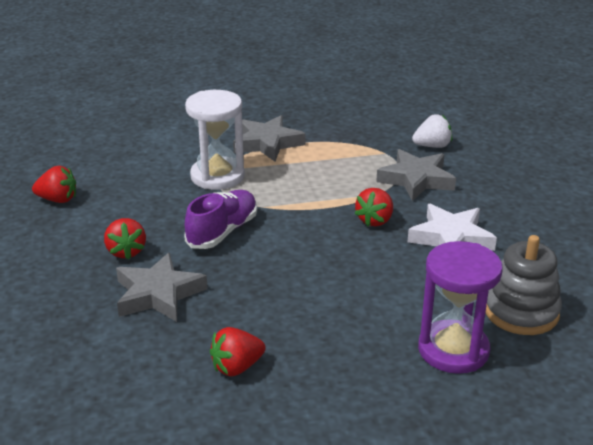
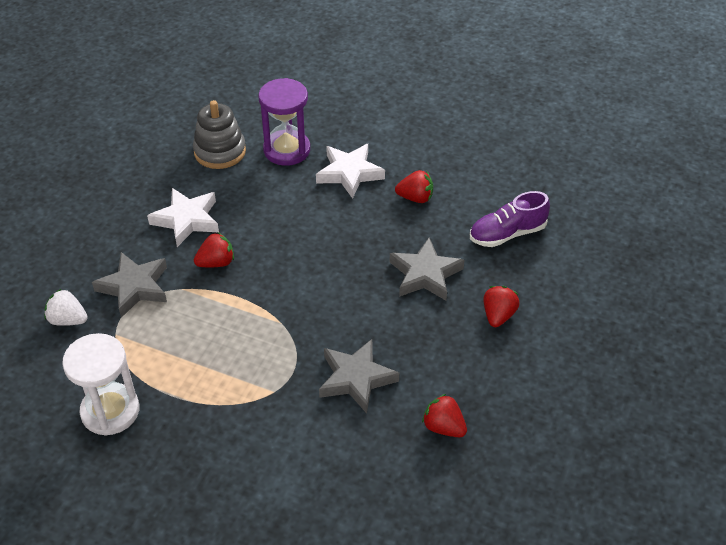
camera: 145 degrees left, 15 degrees up
(126, 251) = (422, 328): red strawberry -> red strawberry (498, 315)
(217, 176) = (284, 382): white hourglass -> white hourglass (110, 411)
(223, 232) = (335, 310): purple shoe -> purple shoe (507, 234)
(267, 143) = (197, 408): grey star -> grey star (356, 379)
(346, 358) = (349, 173): none -> white star

